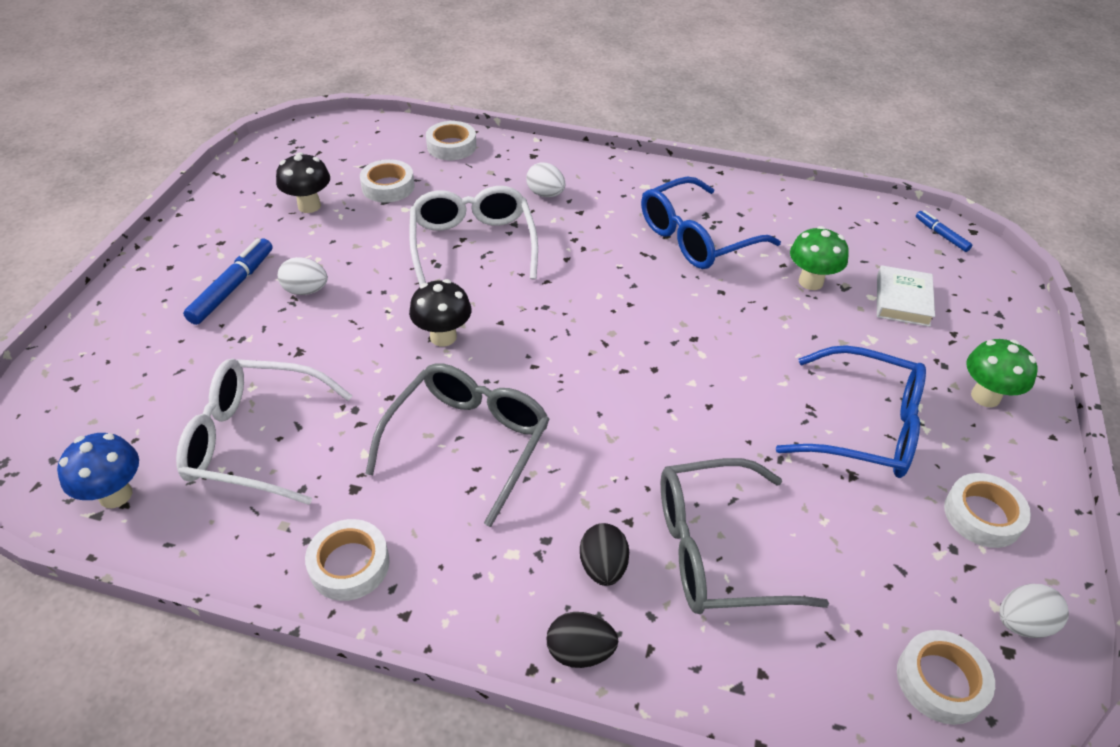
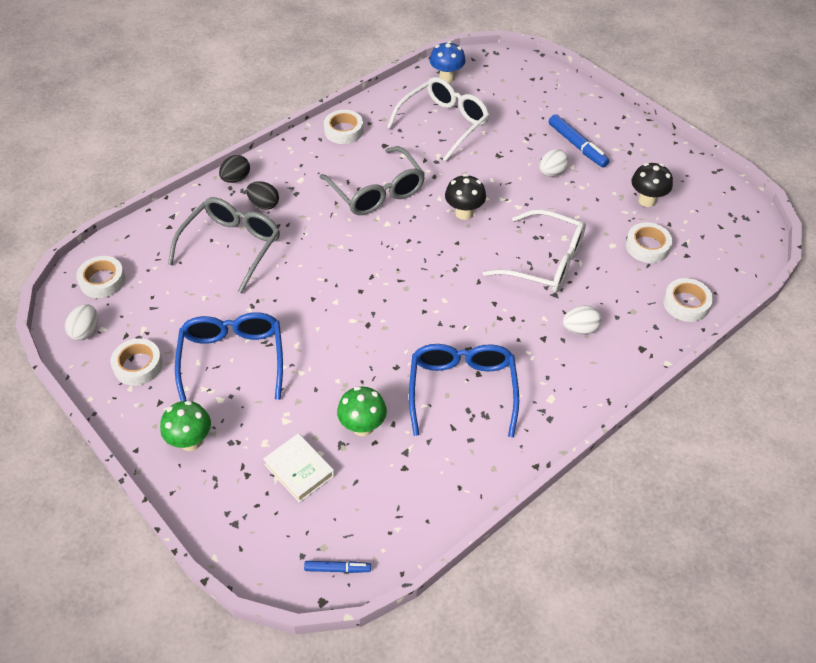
camera: 125 degrees right, 5 degrees up
(865, 427) = (232, 359): blue glasses -> blue glasses turned 120 degrees clockwise

